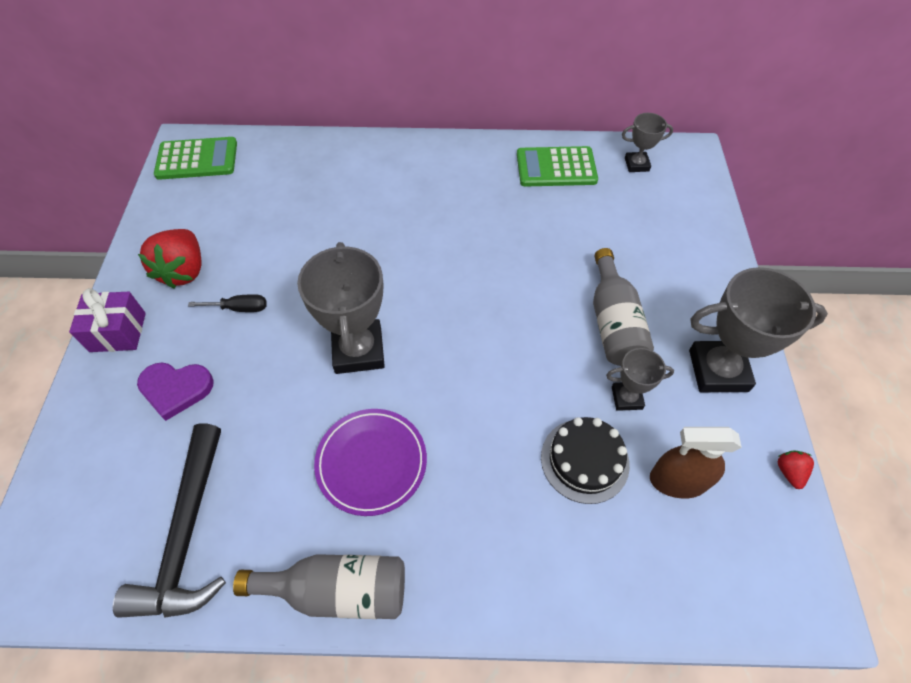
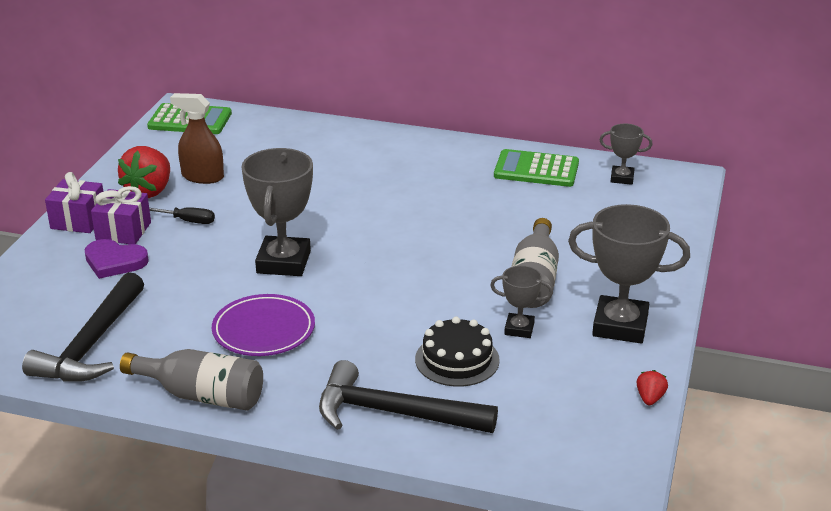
camera: 15 degrees right, 25 degrees down
(172, 339) = (123, 231): none -> purple gift
(552, 564) = (393, 413): none -> black hammer
(678, 480) = (538, 385): brown spray bottle -> brown spray bottle (202, 177)

